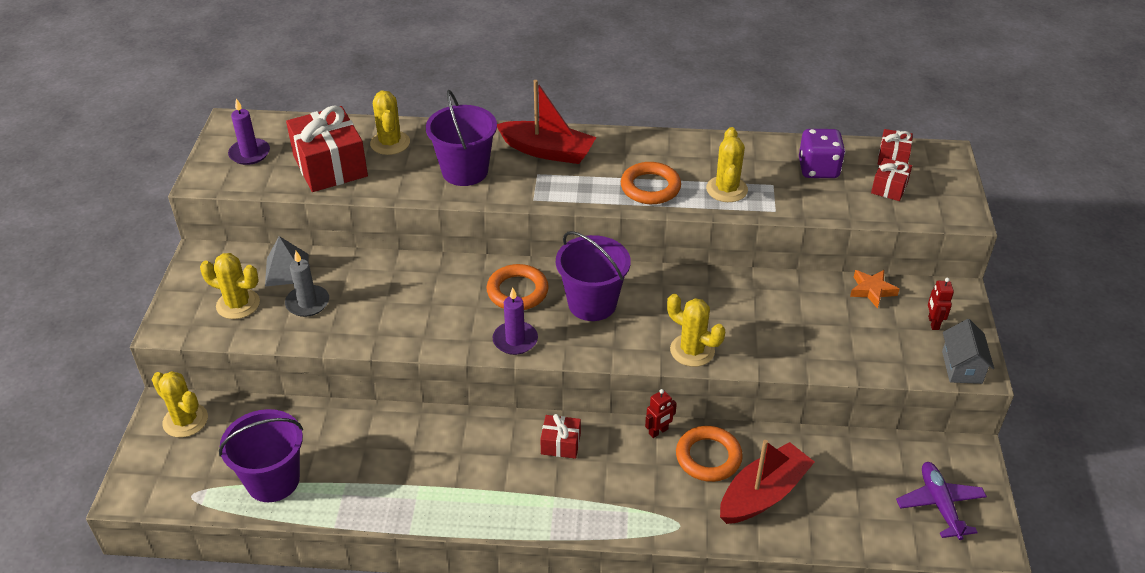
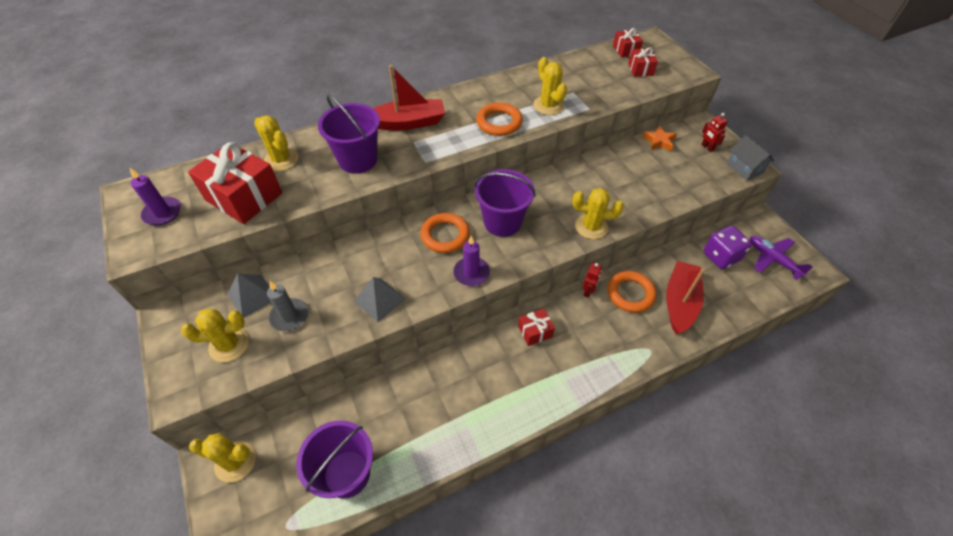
camera: 30 degrees left, 10 degrees up
(402, 325) = (379, 300): none -> grey pyramid
(818, 169) = (591, 72): purple dice -> purple dice (721, 256)

